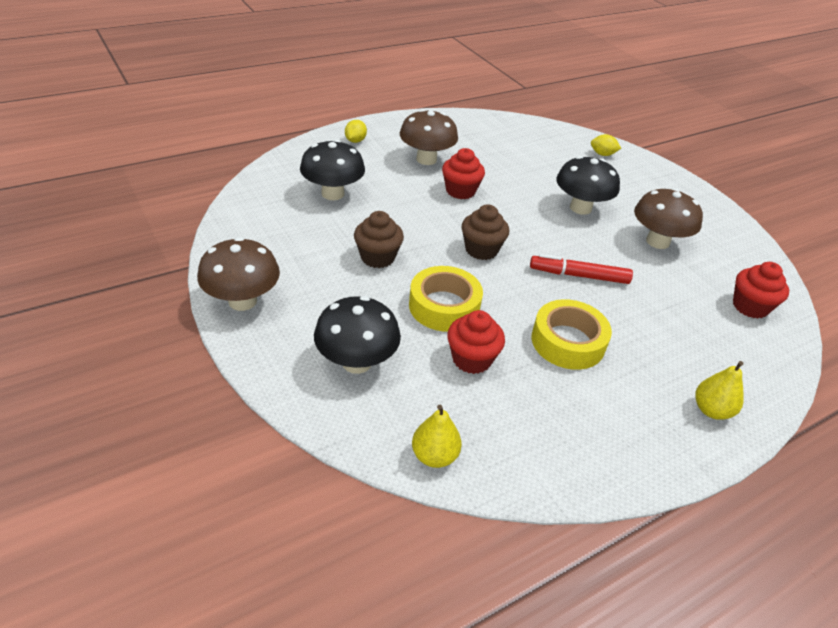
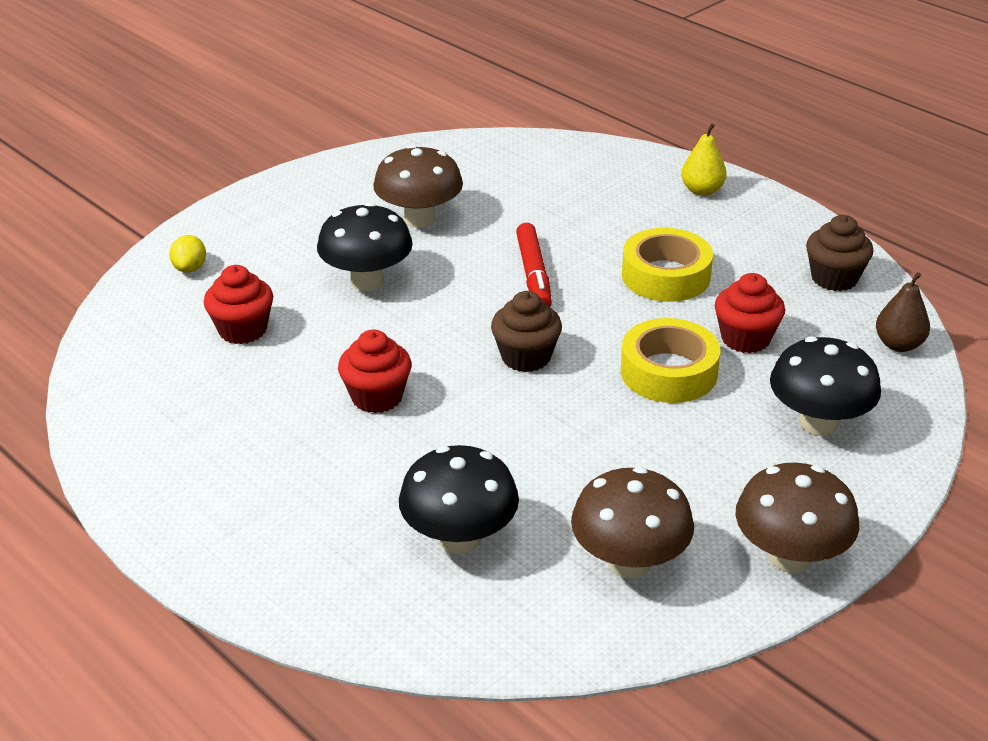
camera: 100 degrees left, 5 degrees down
(355, 141) = (252, 556): yellow lemon -> none
(377, 257) = (605, 449): brown cupcake -> brown cupcake (834, 278)
(426, 159) = (288, 450): brown mushroom -> brown mushroom (629, 562)
(434, 456) = (898, 344): yellow pear -> brown pear
(750, 306) = (517, 162): red cupcake -> red cupcake (243, 330)

